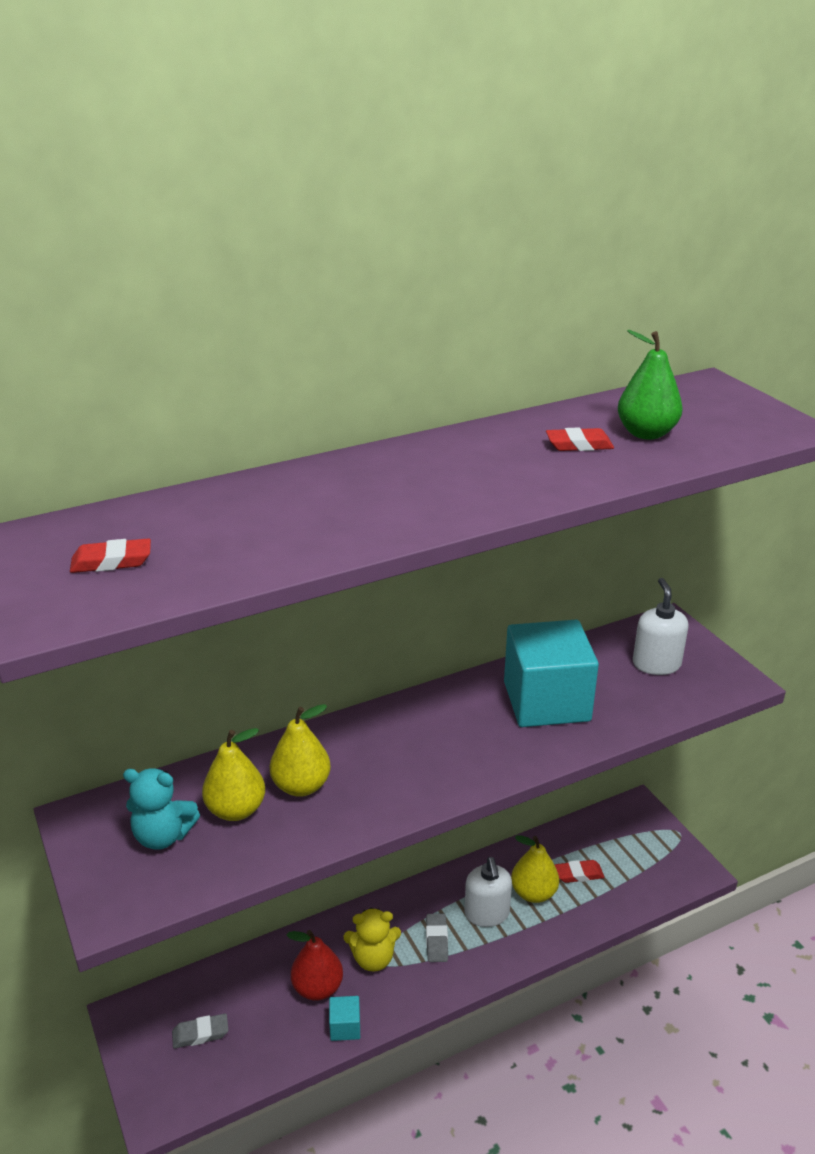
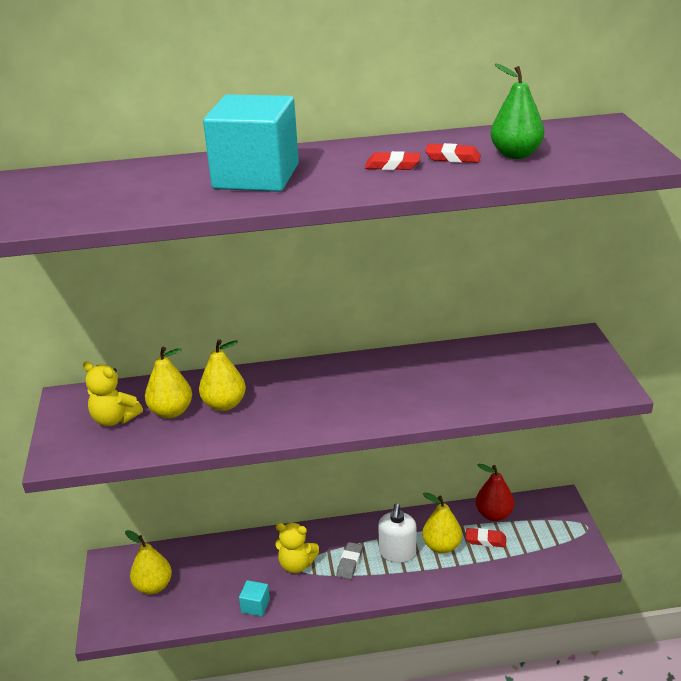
camera: 20 degrees right, 0 degrees up
(111, 562) = (60, 198): red eraser -> red eraser (392, 166)
(163, 836) = (114, 419): turquoise teddy bear -> yellow teddy bear
(200, 1034) = (153, 586): grey eraser -> yellow pear
(317, 988) = (247, 575): red pear -> red pear (493, 514)
(546, 701) = (441, 378): turquoise cube -> turquoise cube (256, 176)
(656, 664) = (550, 365): white soap dispenser -> none

